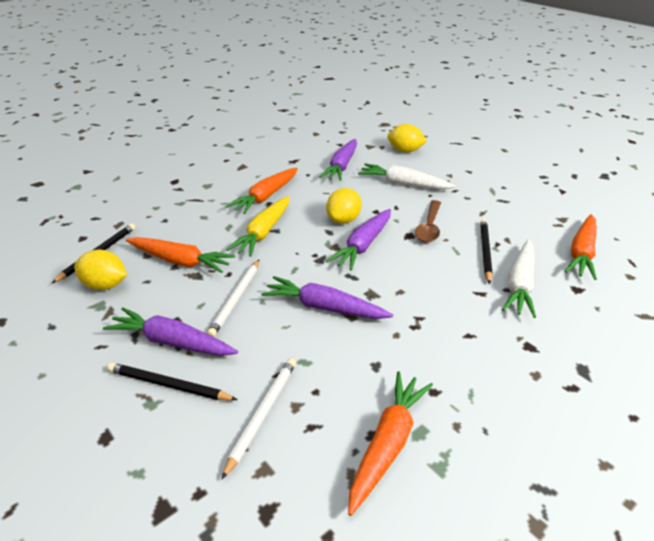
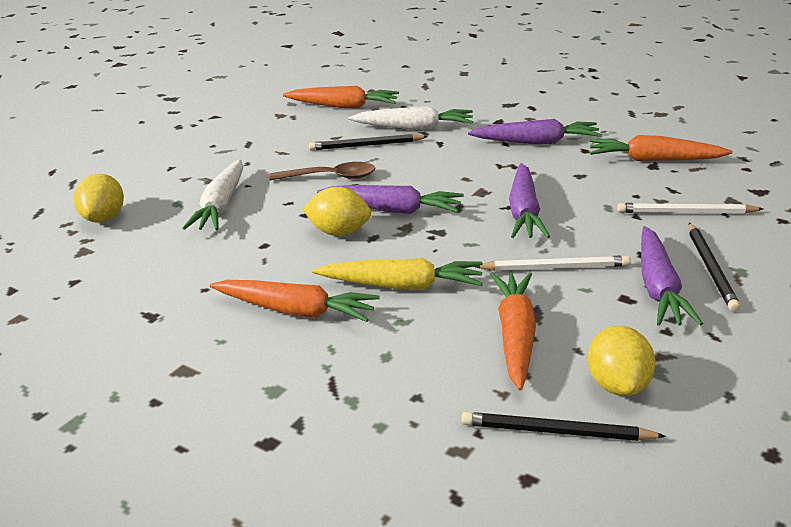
camera: 105 degrees left, 5 degrees down
(342, 166) = (168, 263): purple carrot -> purple carrot (536, 142)

